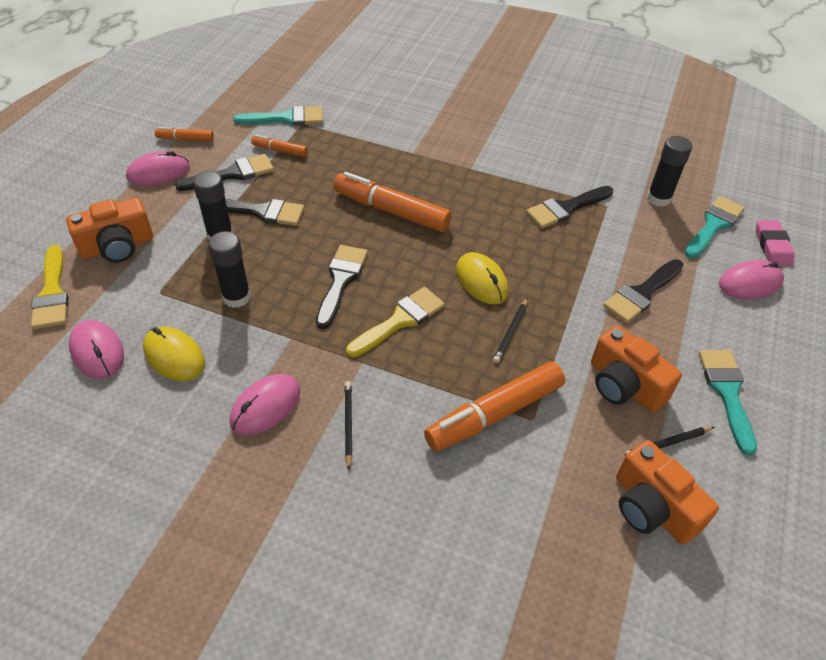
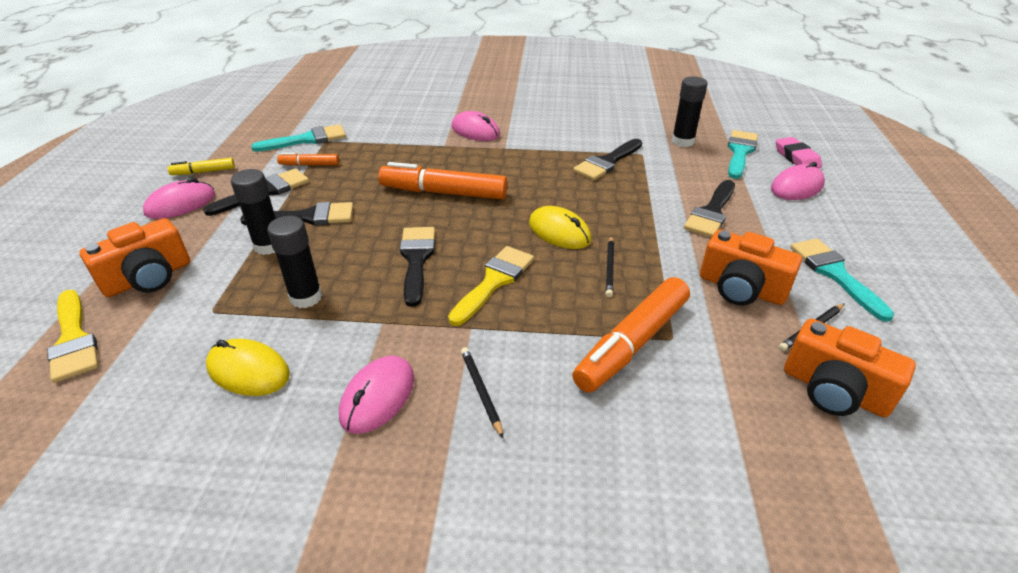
camera: 15 degrees left, 10 degrees down
(97, 351) = (147, 388): pink mouse -> pink mouse (475, 131)
(185, 139) = (203, 172): orange marker -> yellow marker

